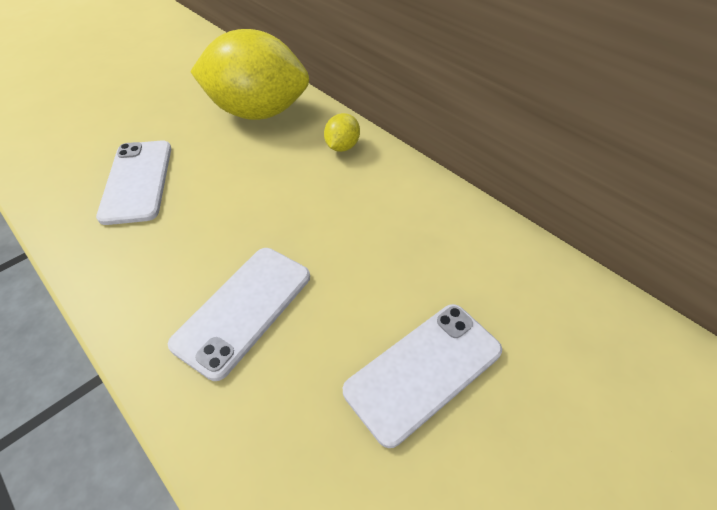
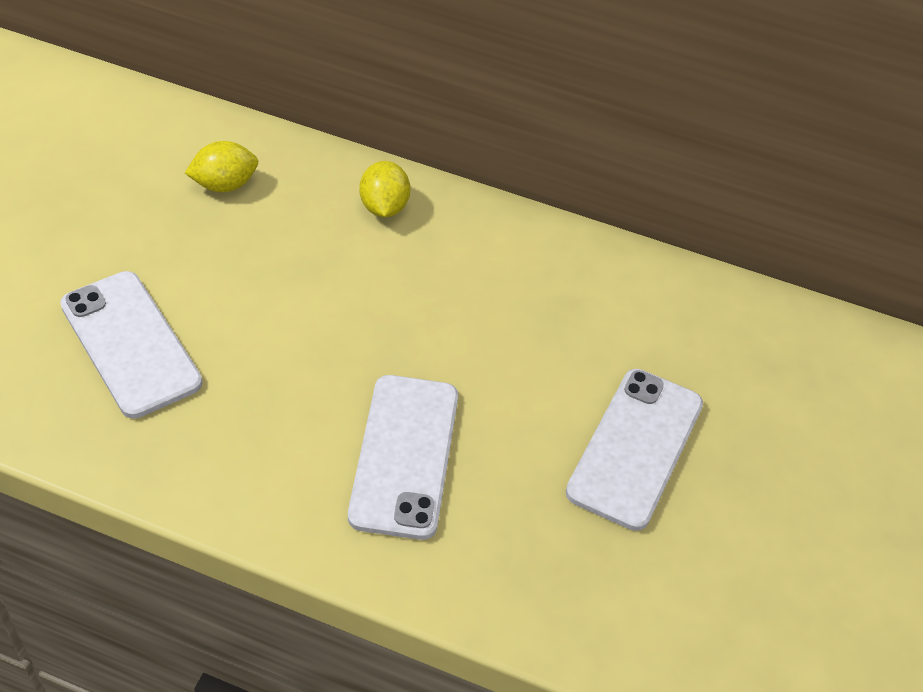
camera: 30 degrees left, 0 degrees up
(258, 112) = (224, 185): yellow lemon -> yellow lemon, size x0.40

